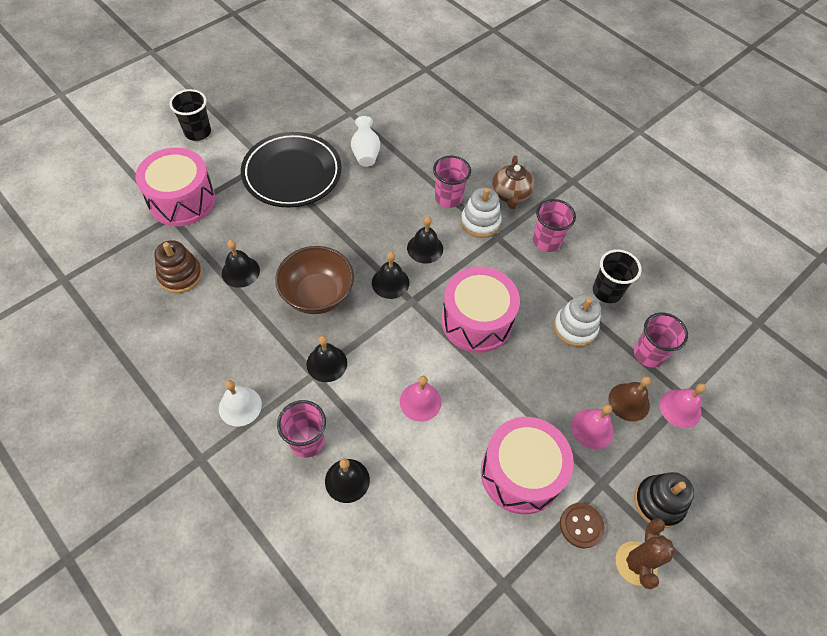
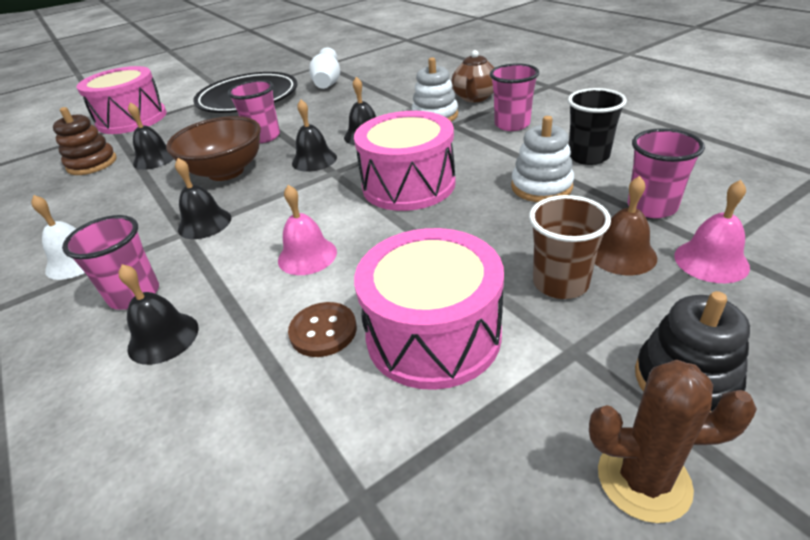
camera: 15 degrees right, 20 degrees down
(198, 132) = (176, 83): black cup -> none
(448, 198) = (403, 103): pink cup -> pink cup (264, 137)
(581, 525) = (531, 410): brown button -> brown button (323, 331)
(592, 428) = (560, 283): pink bell -> brown cup
(636, 563) = (643, 480): brown cactus -> brown cactus turned 75 degrees clockwise

